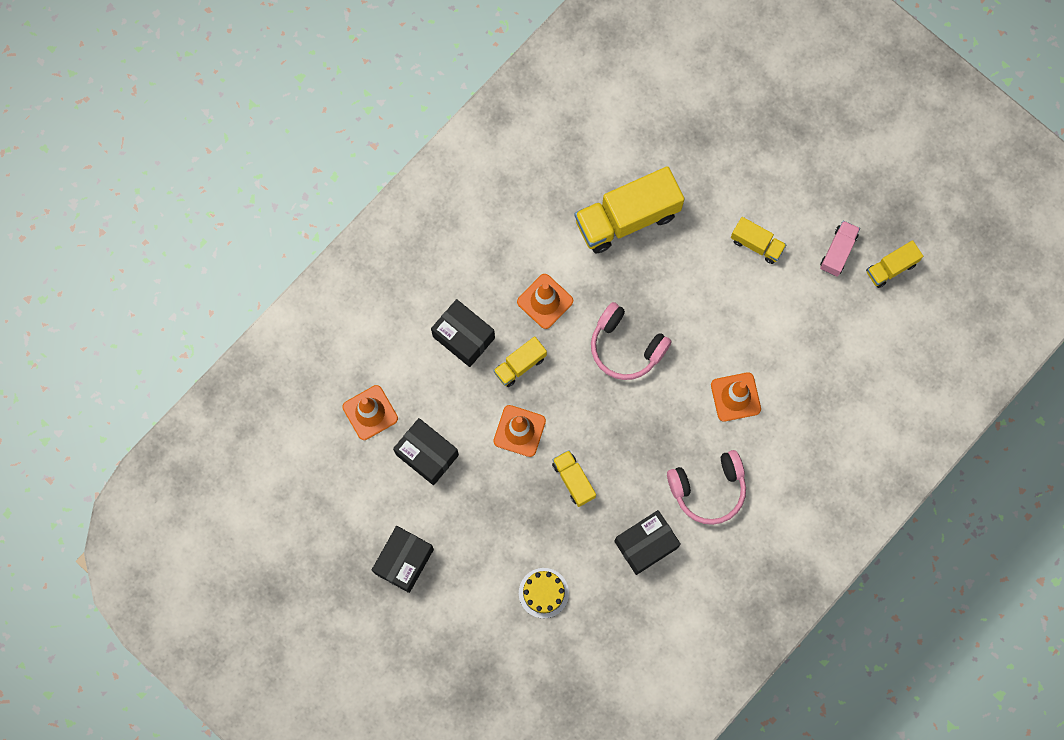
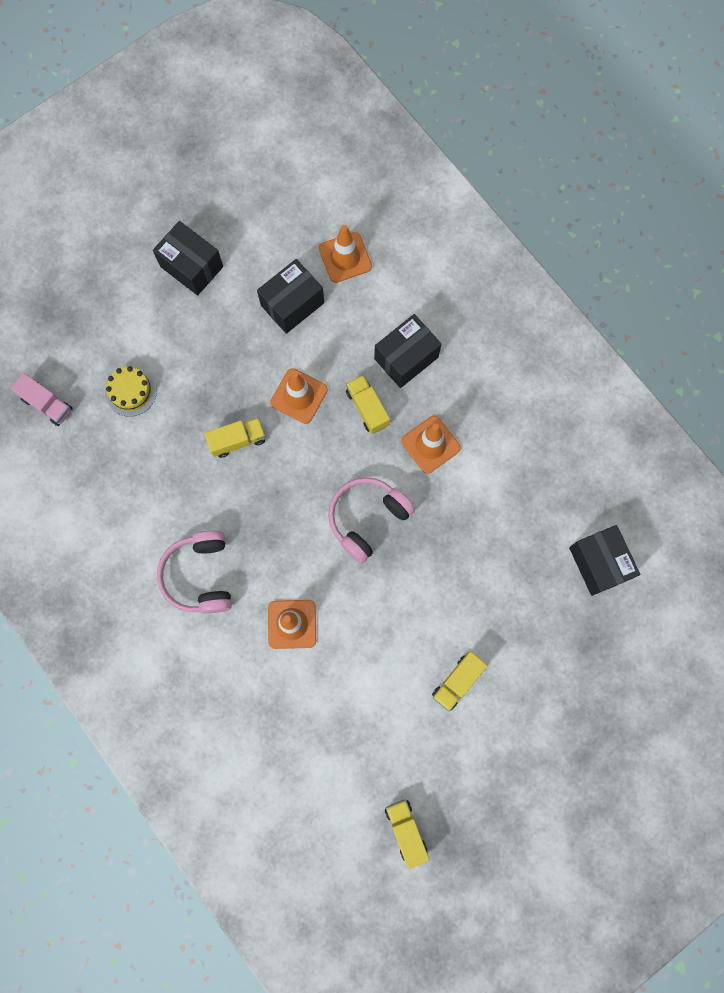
camera: 100 degrees right, 0 degrees up
(627, 218) = (508, 546): yellow truck -> none
(645, 544) = (156, 500): black box -> black box (599, 563)
(838, 252) = (434, 772): pink truck -> pink truck (47, 404)

